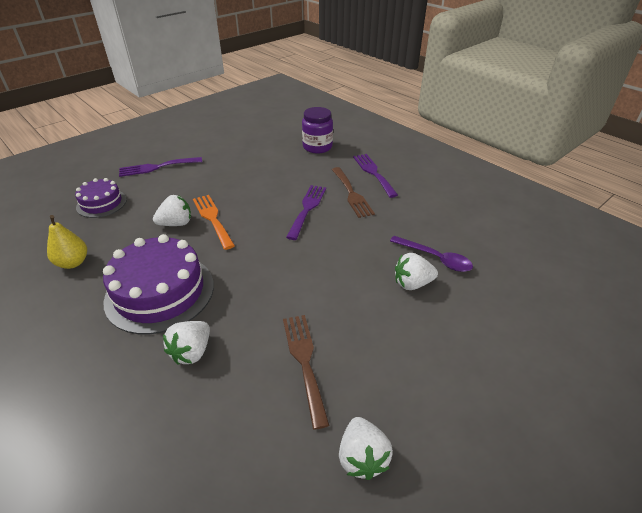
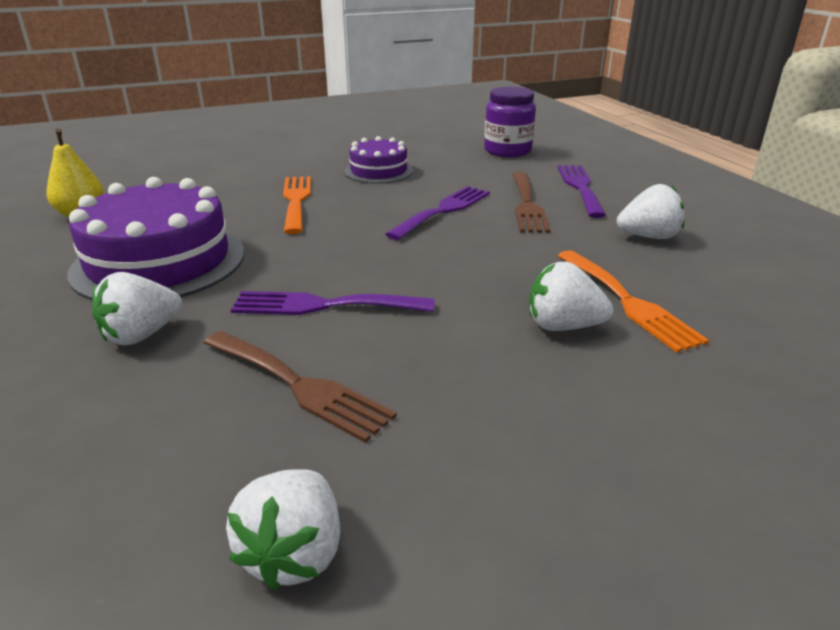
camera: 20 degrees right, 10 degrees down
(101, 203) = (168, 167): purple cake -> purple cake (378, 171)
(157, 167) = (266, 144): purple fork -> purple fork (323, 305)
(176, 223) = (243, 198): white strawberry -> white strawberry (648, 236)
(304, 361) = (299, 386): brown fork -> brown fork turned 120 degrees clockwise
(435, 258) = (628, 302): purple spoon -> orange fork

